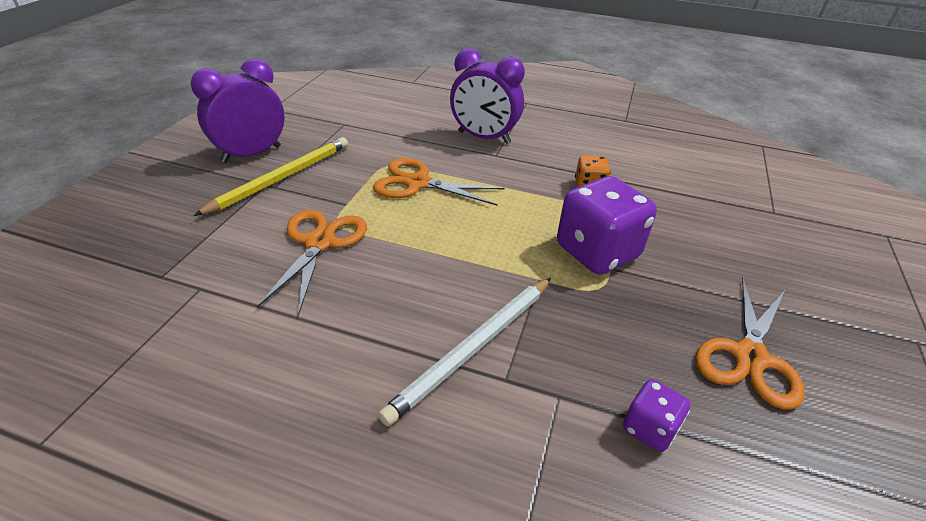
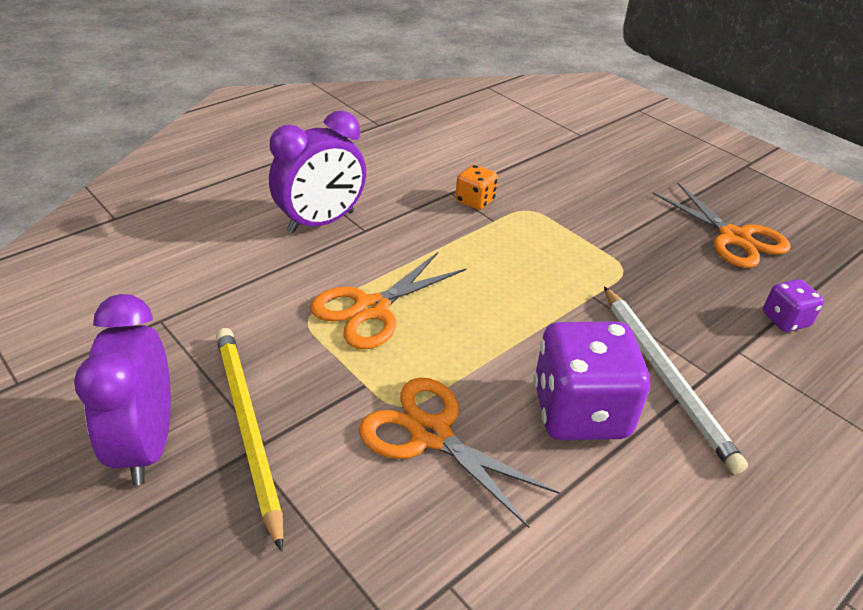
camera: 60 degrees left, 0 degrees up
(597, 252) = (576, 245): purple dice -> purple dice (580, 412)

